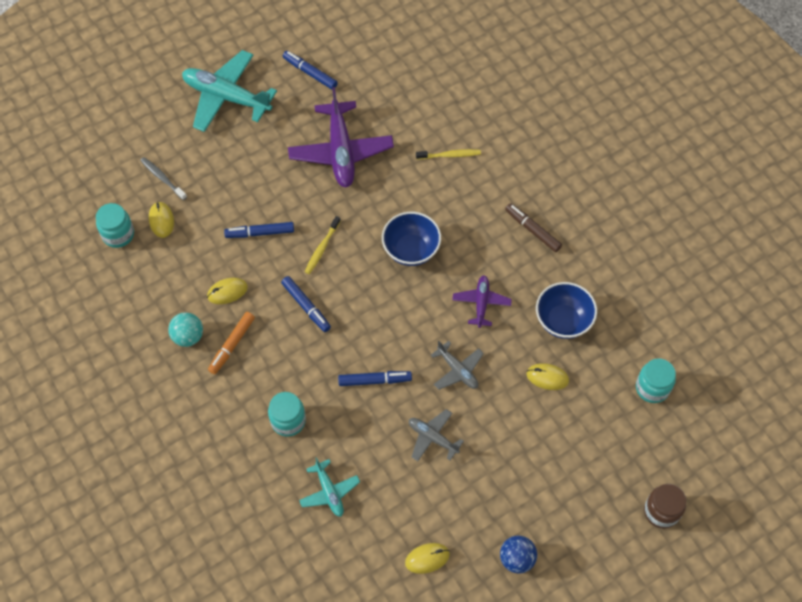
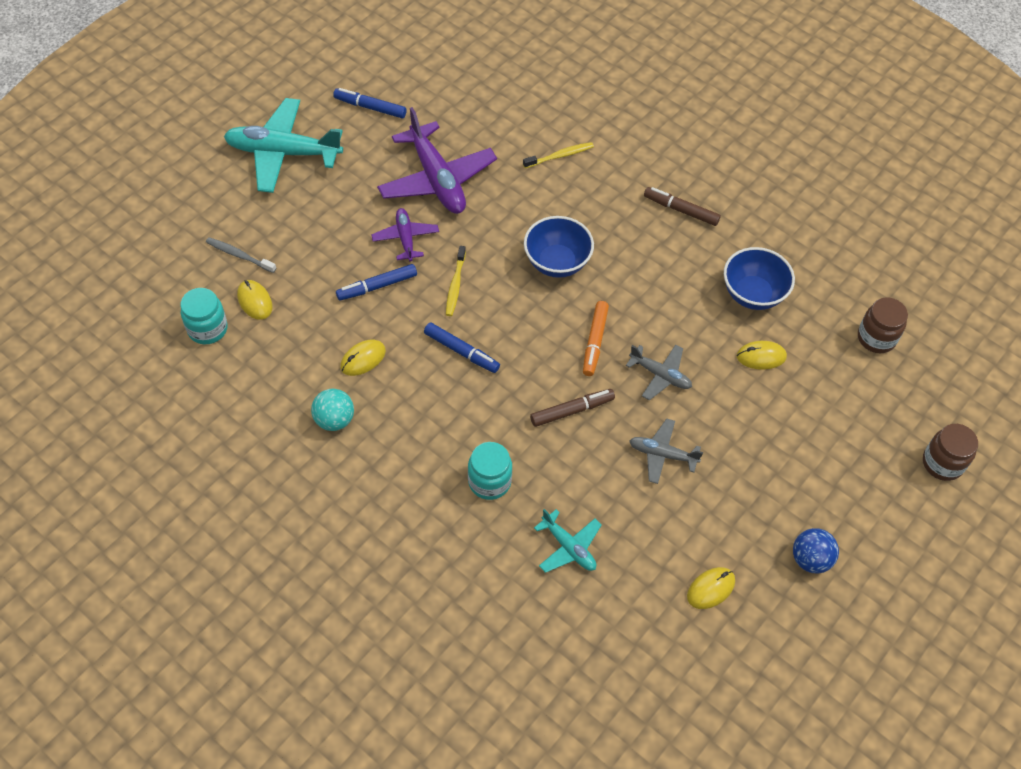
camera: 20 degrees left, 5 degrees down
(232, 345) = (391, 416): orange marker -> orange marker (595, 342)
(374, 380) = (572, 410): blue marker -> brown marker
(481, 303) = (657, 298): purple plane -> purple plane (405, 238)
(652, 388) = (876, 338): turquoise jar -> brown jar

